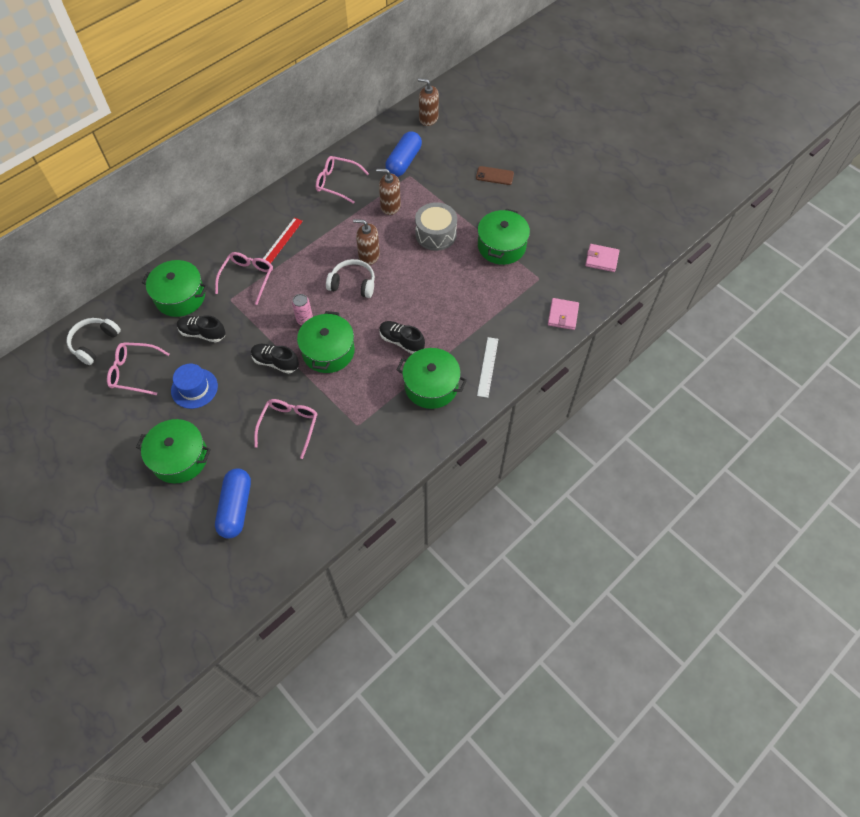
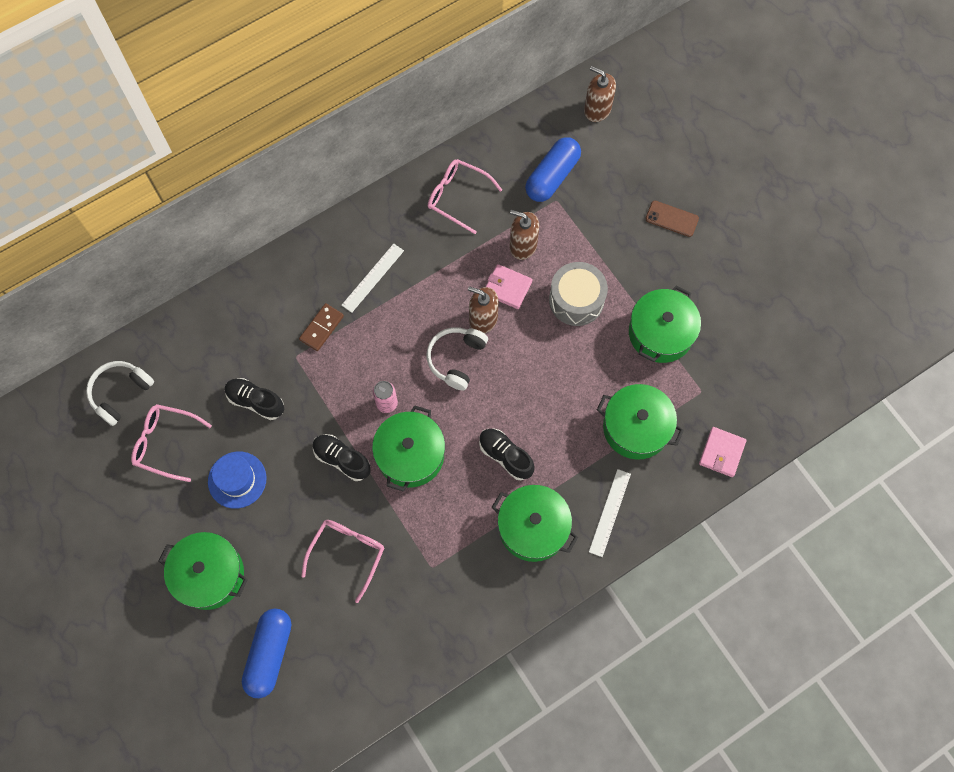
camera: 10 degrees right, 10 degrees up
(180, 297) = (233, 342): green pot -> green pot (636, 427)
(247, 278) = (321, 328): pink glasses -> brown domino
(282, 241) = (373, 278): red ruler -> white ruler
(353, 284) = (456, 359): white headphones -> white headphones turned 90 degrees counterclockwise
(601, 259) = (790, 375): pink wallet -> pink wallet (507, 288)

